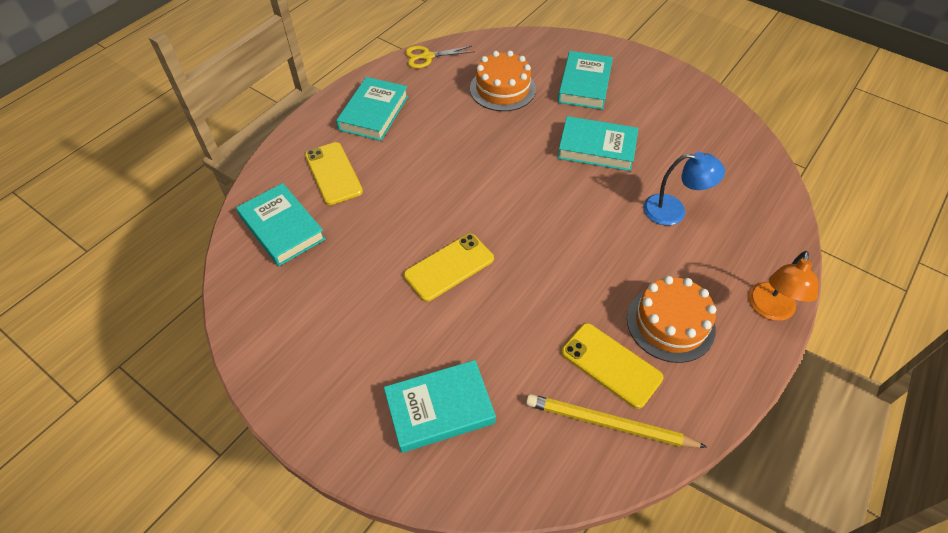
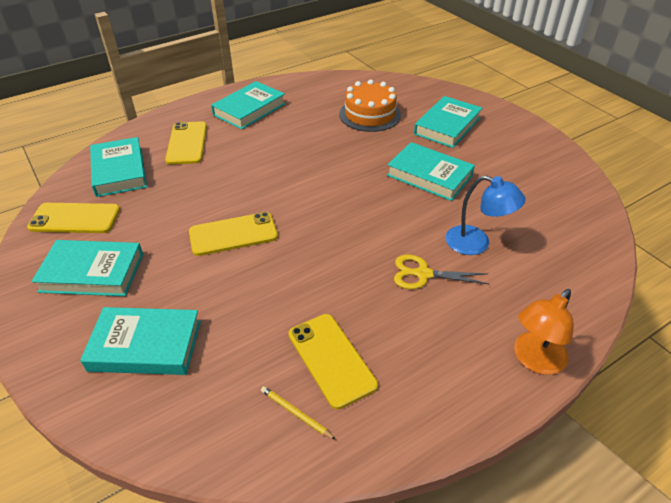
camera: 20 degrees right, 10 degrees down
(273, 298) = (75, 218): none -> yellow phone
(336, 352) = (92, 273): none -> turquoise book
(427, 57) = (319, 80): yellow scissors -> yellow scissors (422, 274)
(609, 424) = (295, 413): yellow pencil -> yellow pencil, size x0.47
(670, 323) = (416, 340): orange cake -> none

